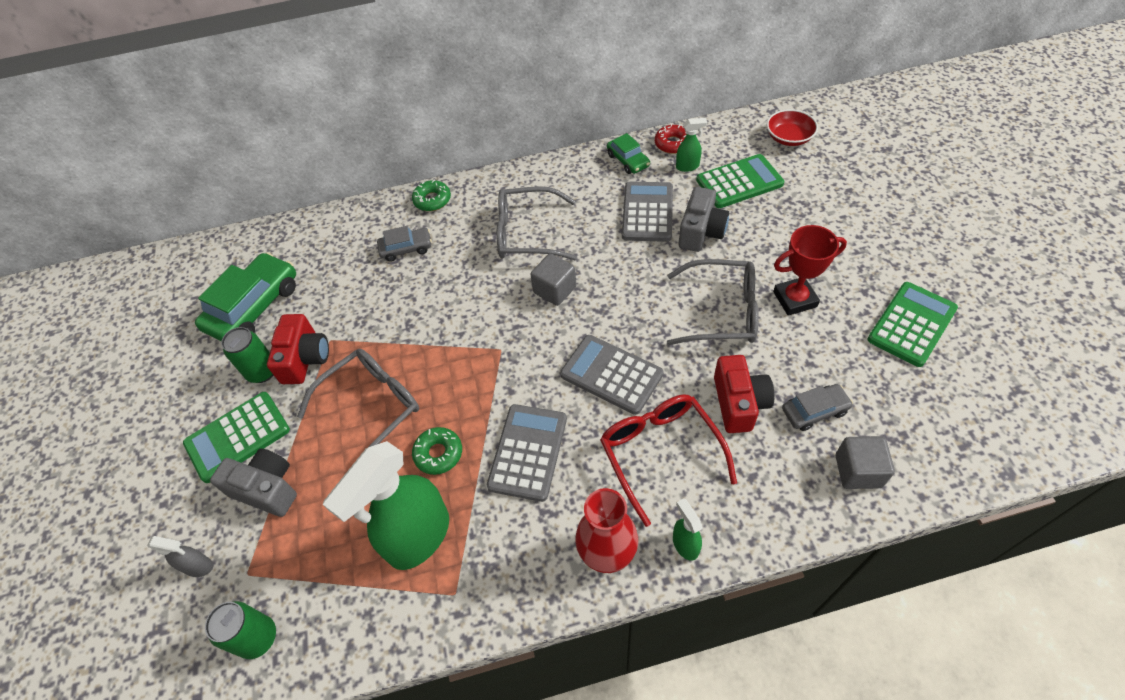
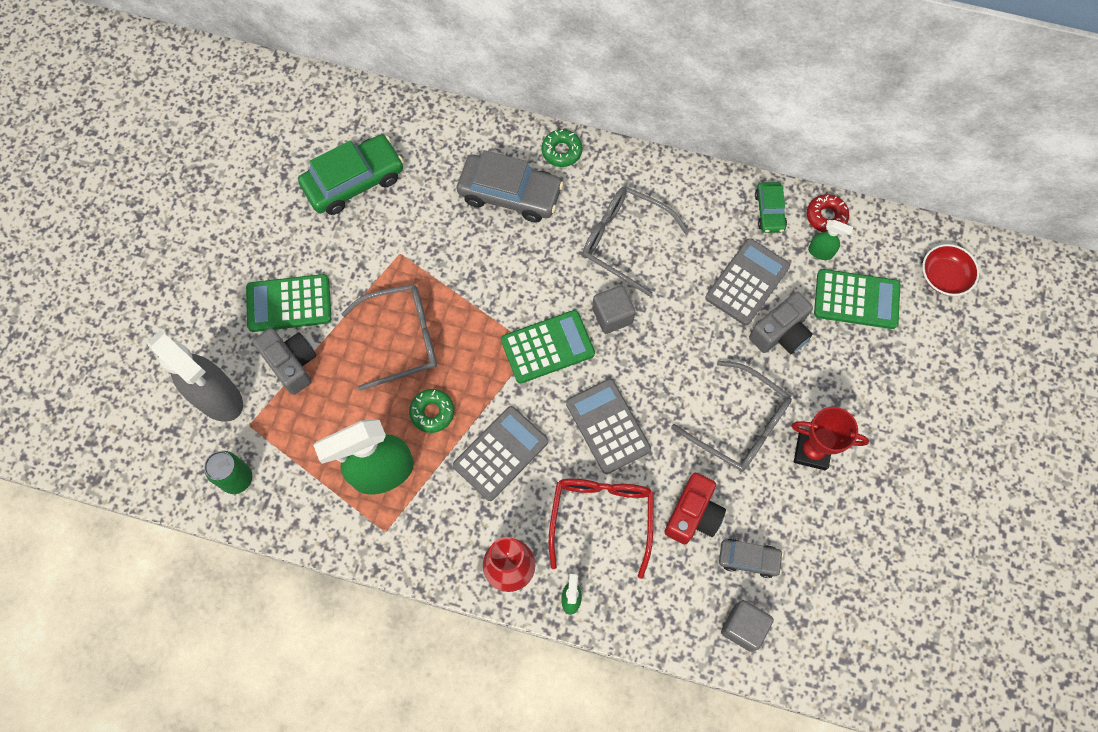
camera: 25 degrees right, 15 degrees up
(199, 566) = (218, 398): grey spray bottle -> grey spray bottle, size x2.29
(262, 371) = (333, 252): green can -> none
(305, 358) = (372, 260): red camera -> none
(406, 248) = (510, 194): grey car -> grey car, size x1.85
(911, 324) = (893, 536): green calculator -> green calculator (547, 347)

